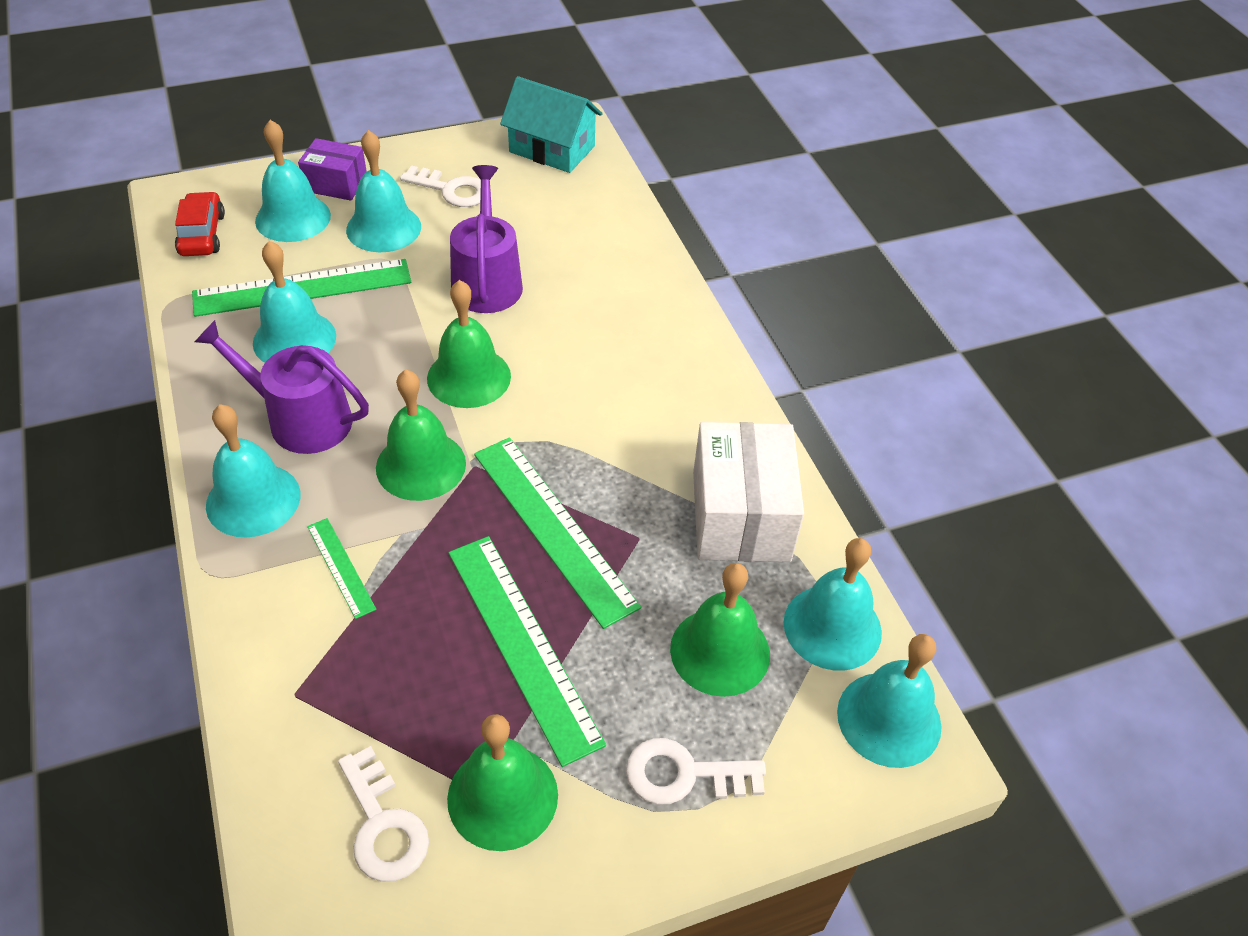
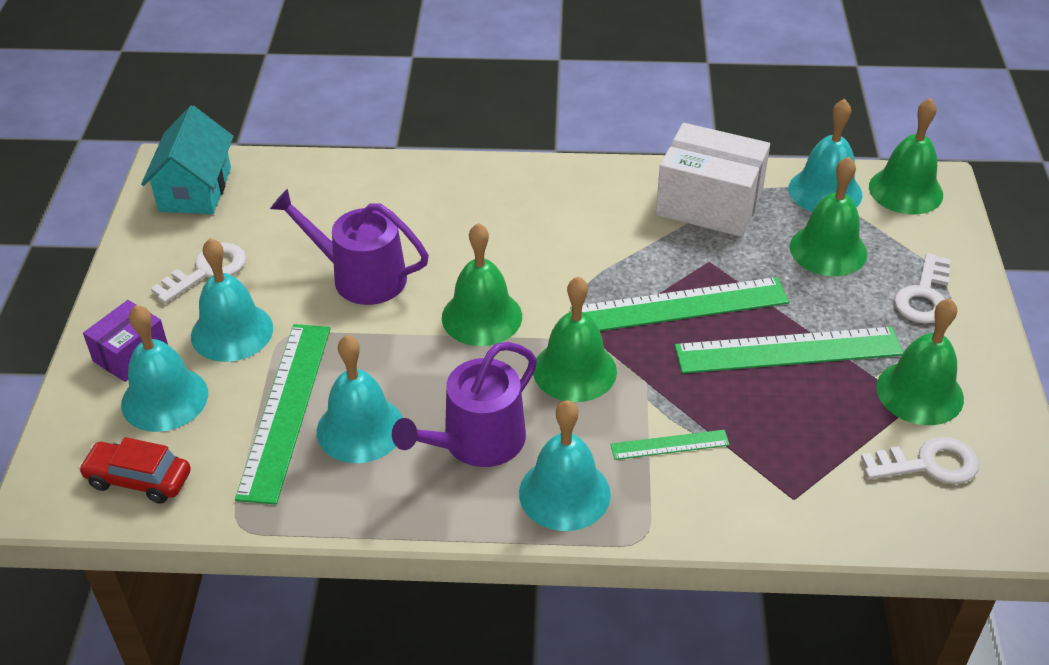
camera: 65 degrees left, 5 degrees down
(552, 149) = (195, 189): turquoise house -> turquoise house turned 45 degrees counterclockwise
(889, 719) = (905, 190): turquoise bell -> green bell

